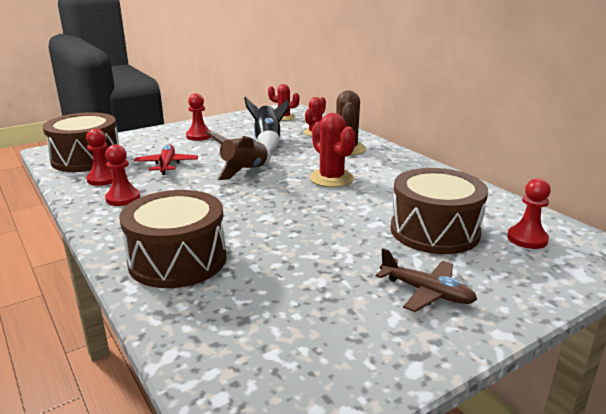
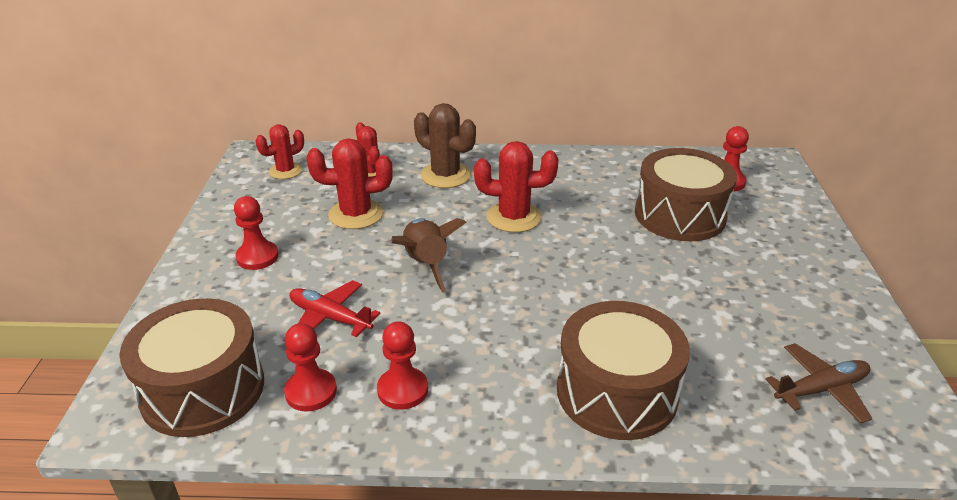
camera: 55 degrees left, 10 degrees up
(268, 142) = (356, 214): black rocket -> red cactus
(426, 292) = (777, 267): brown plane -> brown plane (821, 389)

